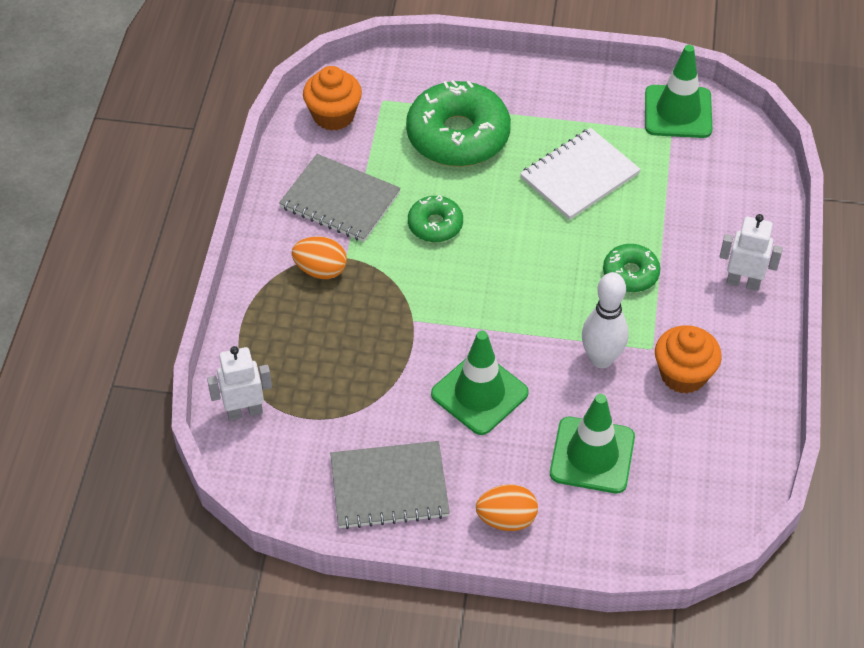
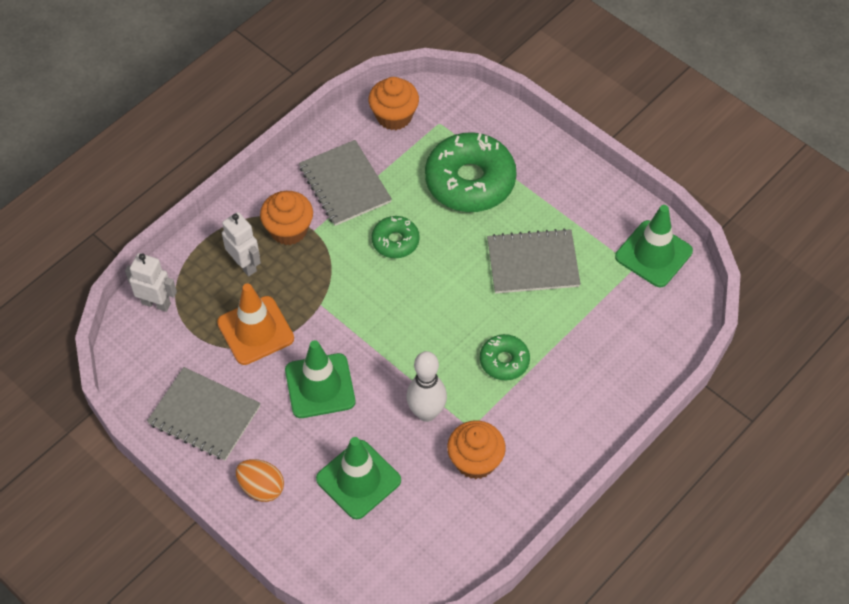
camera: 35 degrees right, 5 degrees up
(321, 270) = (289, 230): orange egg -> orange cupcake
(370, 379) = (255, 330): none -> orange traffic cone
(579, 176) = (533, 263): white notebook -> grey notebook
(743, 282) = (583, 418): white robot -> white robot (245, 264)

